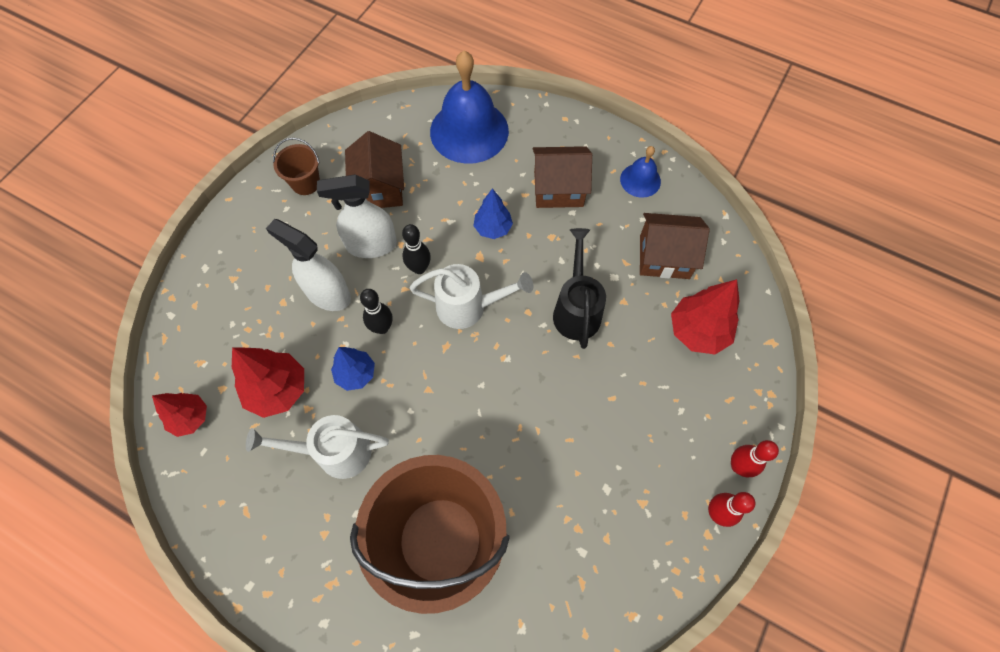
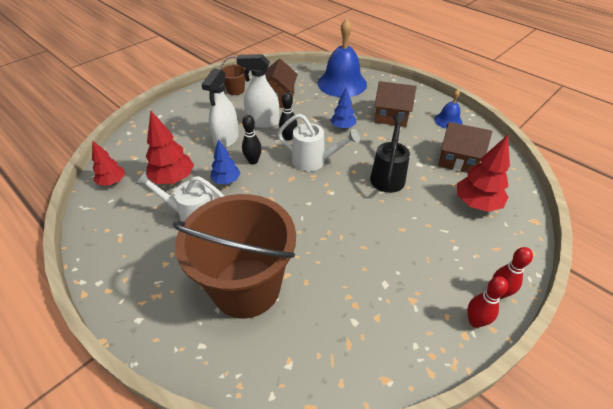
camera: 15 degrees right, 20 degrees down
(327, 293) = (226, 139): white spray bottle -> white spray bottle turned 120 degrees counterclockwise

